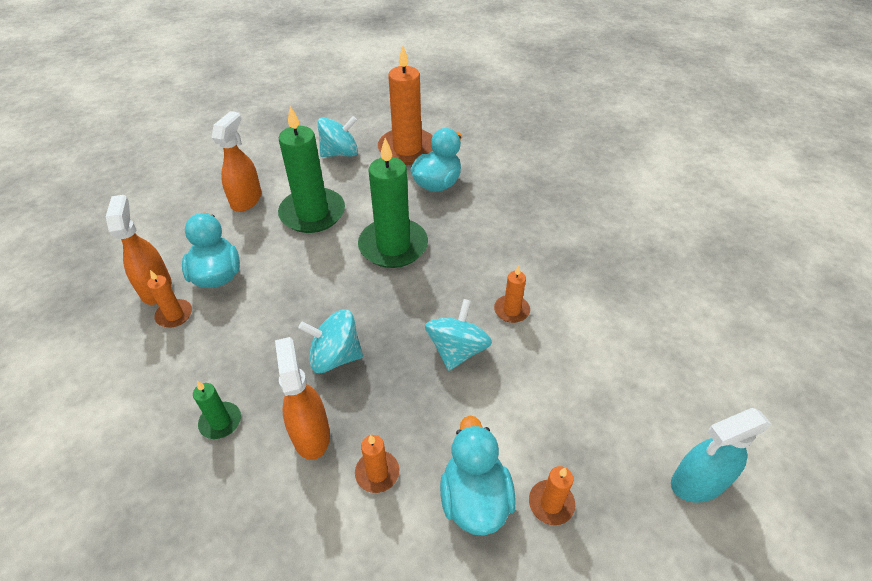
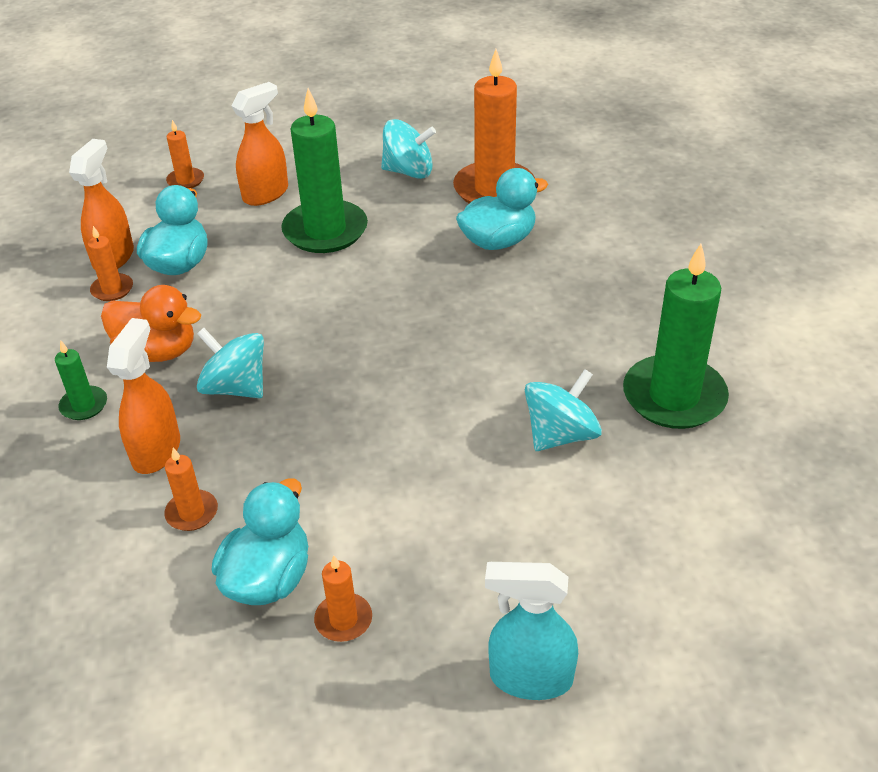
camera: 30 degrees right, 5 degrees down
(250, 352) = (157, 351): none -> orange duck
(393, 246) = (387, 295): green candle -> green candle (674, 396)
(457, 350) = (369, 430): turquoise spinning top -> turquoise spinning top (560, 434)
(511, 310) = (468, 413): orange candle -> orange candle (185, 180)

